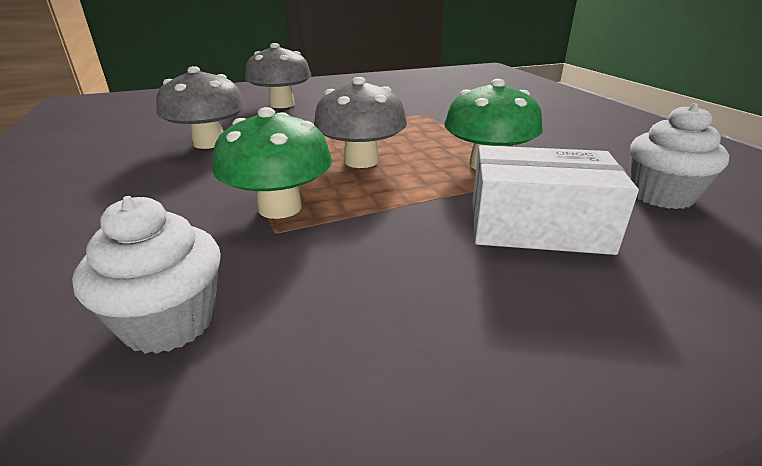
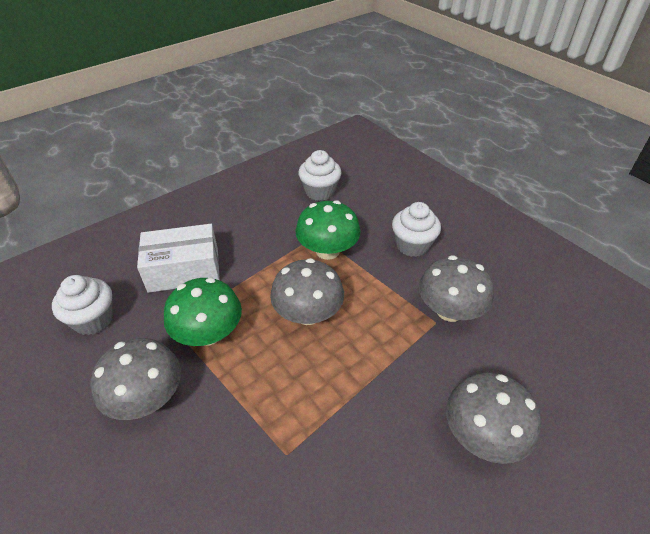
camera: 160 degrees right, 15 degrees up
(150, 192) = (412, 245): none -> white cupcake
(547, 142) = (147, 398): none -> grey mushroom

